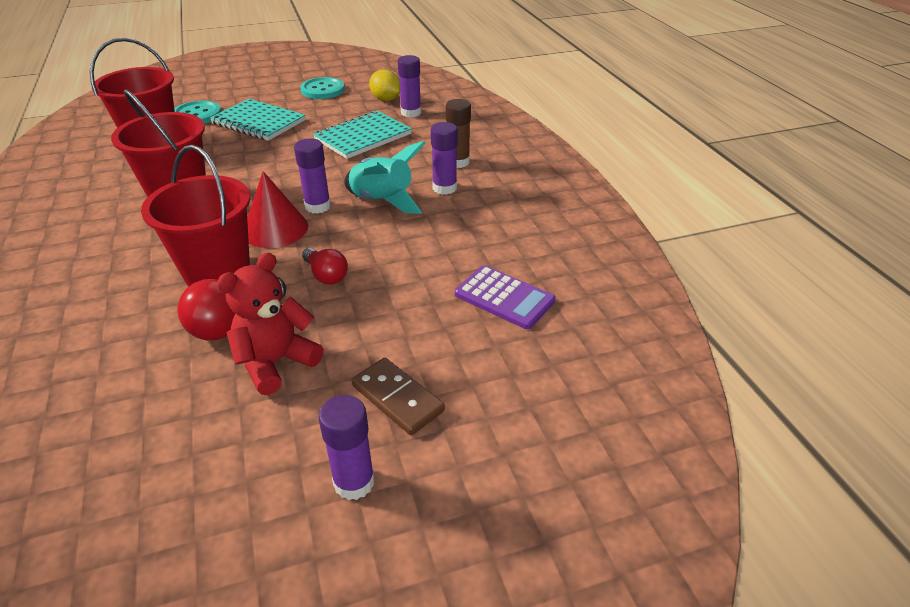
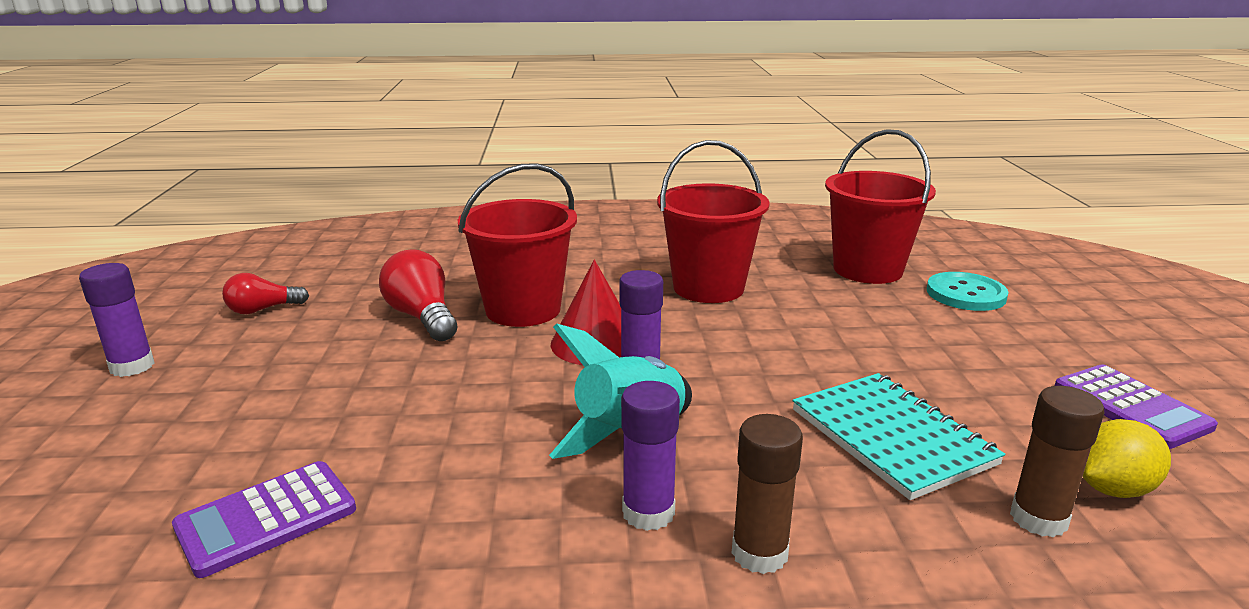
camera: 105 degrees right, 15 degrees down
(258, 122) = (946, 338): turquoise notebook -> none
(276, 362) = (335, 337): red teddy bear -> none
(322, 90) = (1131, 407): turquoise button -> purple calculator
(326, 275) = (461, 372): red light bulb -> red light bulb (263, 309)
(397, 398) = (196, 399): brown domino -> none
(411, 113) = (1038, 519): purple glue stick -> brown glue stick

